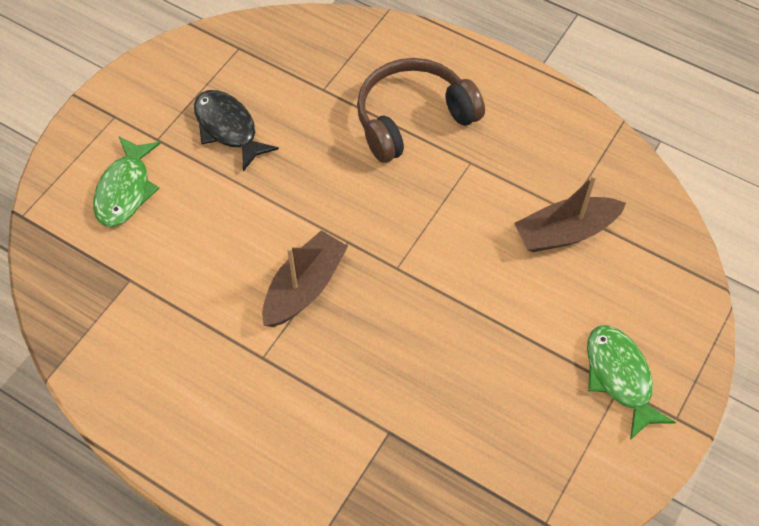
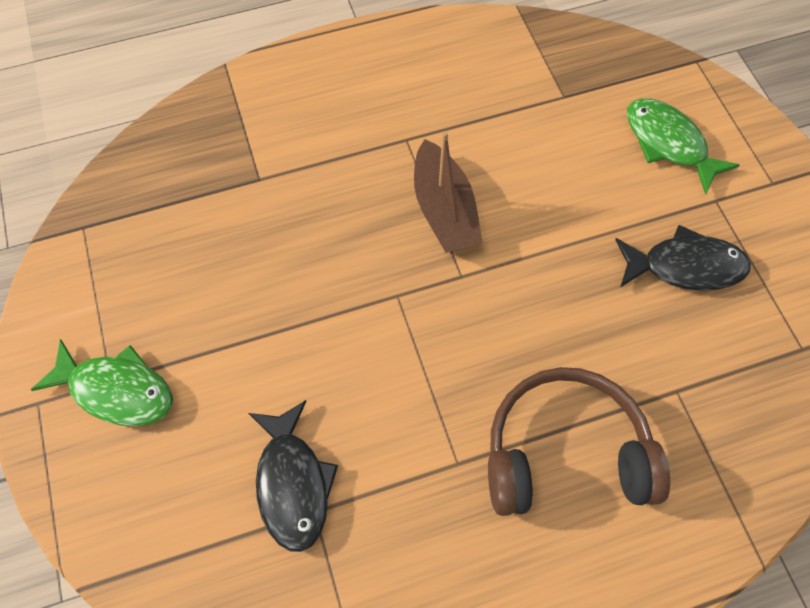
camera: 130 degrees right, 5 degrees up
(413, 118) = (565, 452): brown headphones -> brown headphones turned 105 degrees counterclockwise
(565, 232) = (293, 483): brown boat -> black fish

